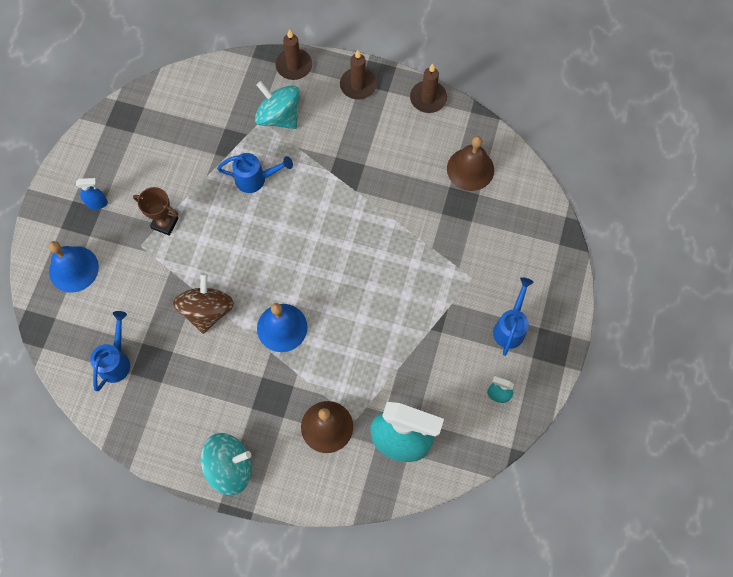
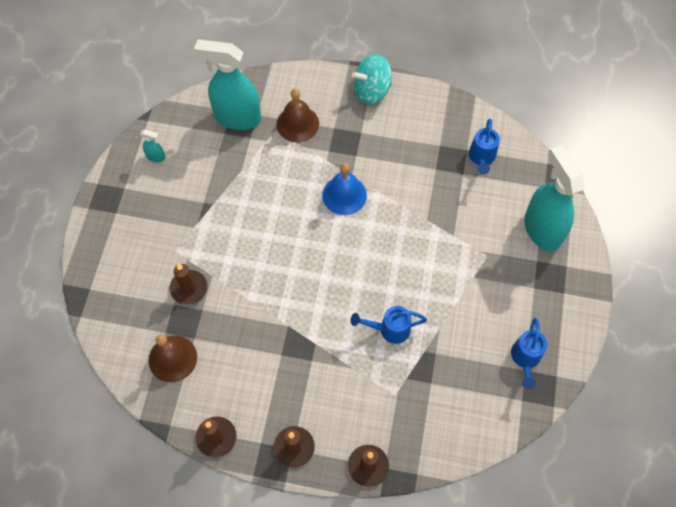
camera: 175 degrees right, 5 degrees down
(73, 269) = (542, 229): blue bell -> turquoise spray bottle
(97, 203) = (539, 292): blue spray bottle -> none
(164, 223) = (469, 278): brown trophy -> none
(207, 310) = (412, 203): brown spinning top -> none
(279, 116) = (376, 401): turquoise spinning top -> none
(456, 236) = (189, 288): none -> brown candle
(510, 327) = (141, 211): blue watering can -> blue watering can (525, 359)

